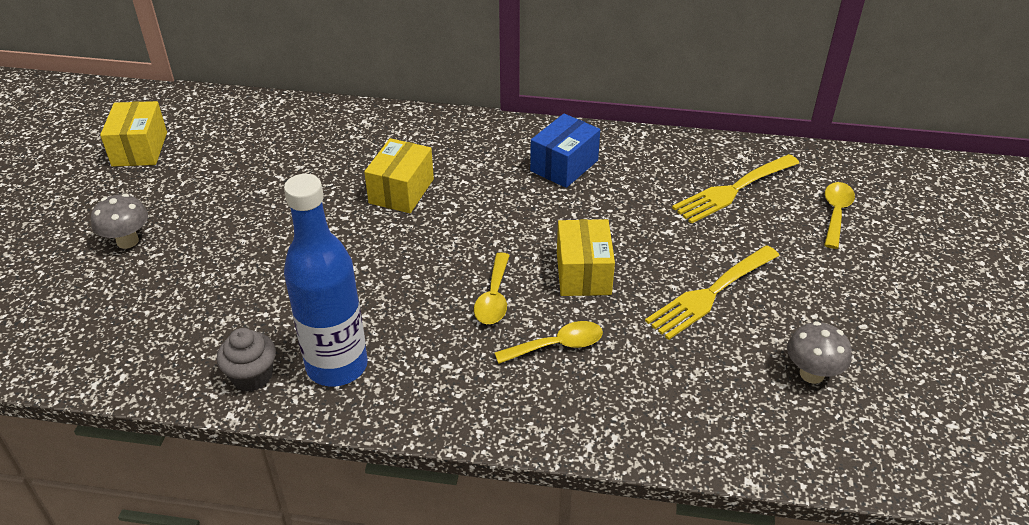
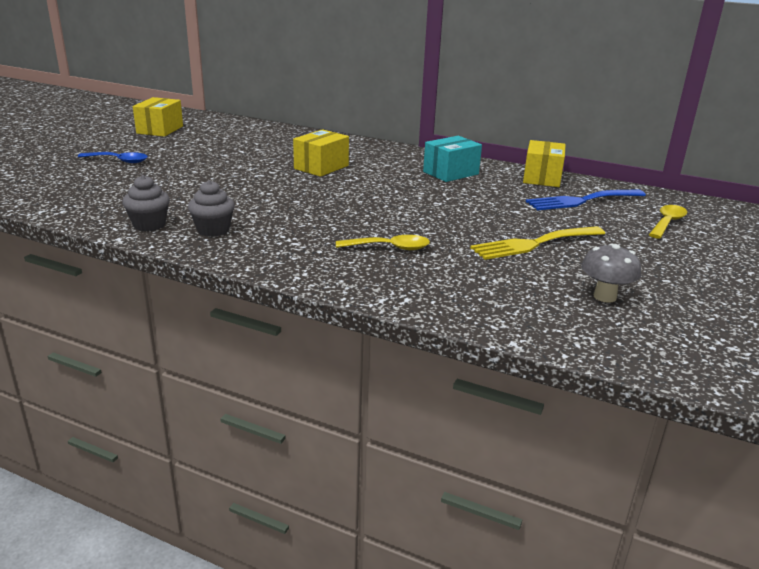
camera: 15 degrees right, 15 degrees down
(127, 241) = (119, 161): grey mushroom -> blue spoon
(337, 366) = (213, 230): blue bottle -> grey cupcake
(494, 298) = (355, 219): yellow spoon -> none
(564, 166) = (450, 173): blue box -> turquoise box
(583, 273) = (434, 219): yellow box -> yellow box (542, 178)
(732, 190) = (581, 201): yellow fork -> blue fork

